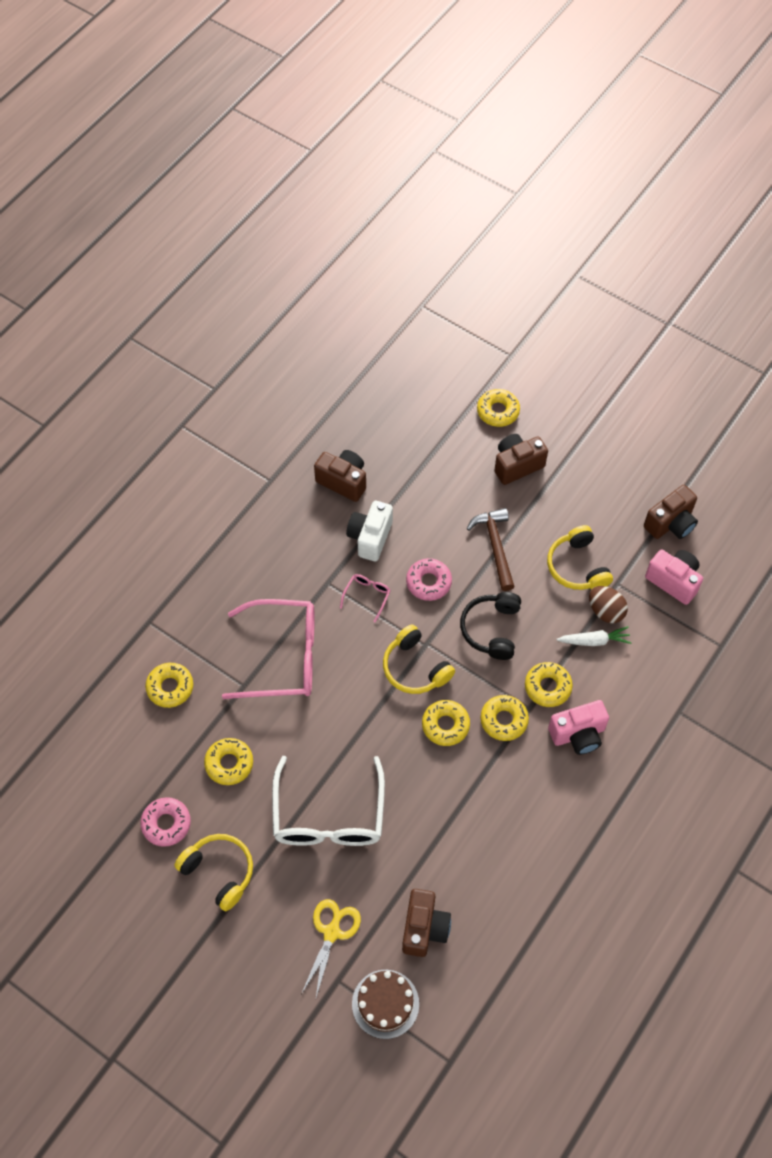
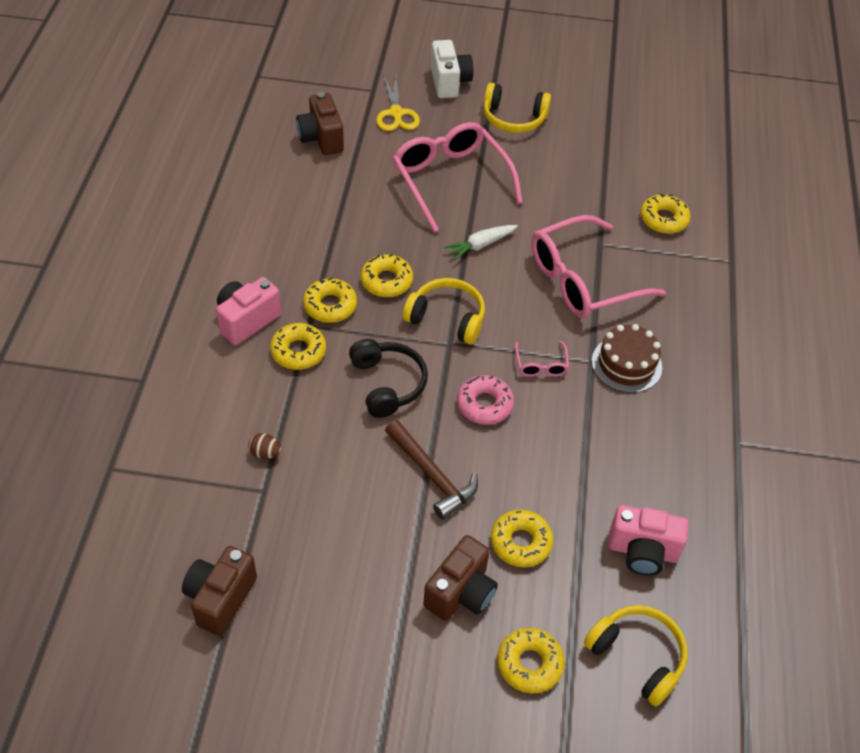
camera: 150 degrees right, 10 degrees down
(166, 824) = (581, 132): pink donut -> none
(229, 763) = (564, 185): yellow donut -> yellow donut (520, 542)
(328, 814) = (451, 181): white glasses -> pink glasses
(343, 481) = (656, 478): brown camera -> none
(370, 537) = (580, 426): white camera -> white camera (449, 82)
(385, 1004) = (327, 89): brown cake -> brown cake (626, 364)
(577, 566) = (321, 491): yellow headphones -> yellow headphones (637, 657)
(594, 641) = (266, 416): white carrot -> white carrot (480, 245)
(605, 611) = (265, 453): brown egg -> brown egg, size x0.61
(673, 581) = (193, 522): pink camera -> pink camera (642, 551)

